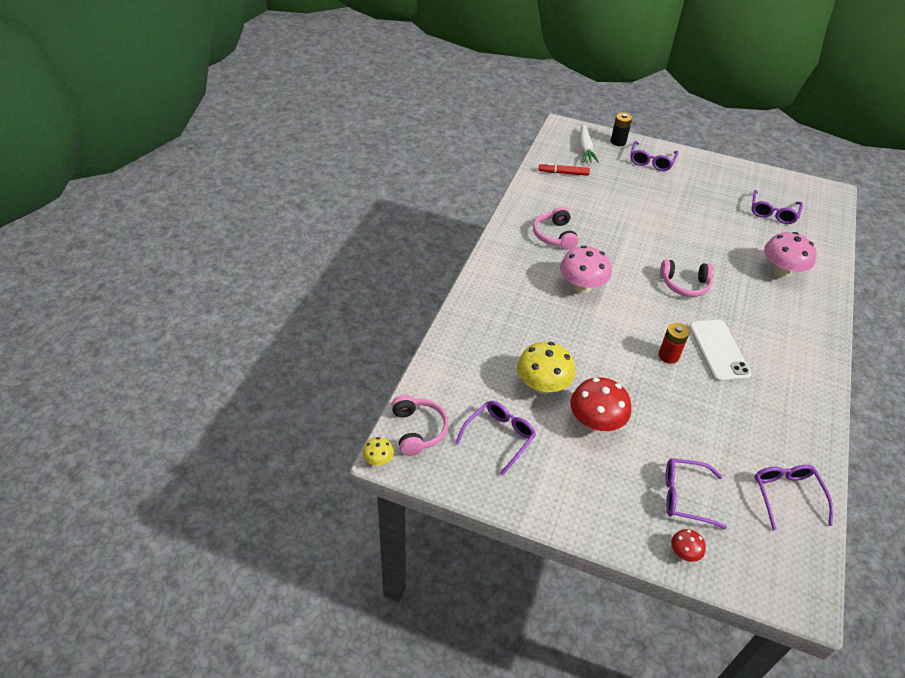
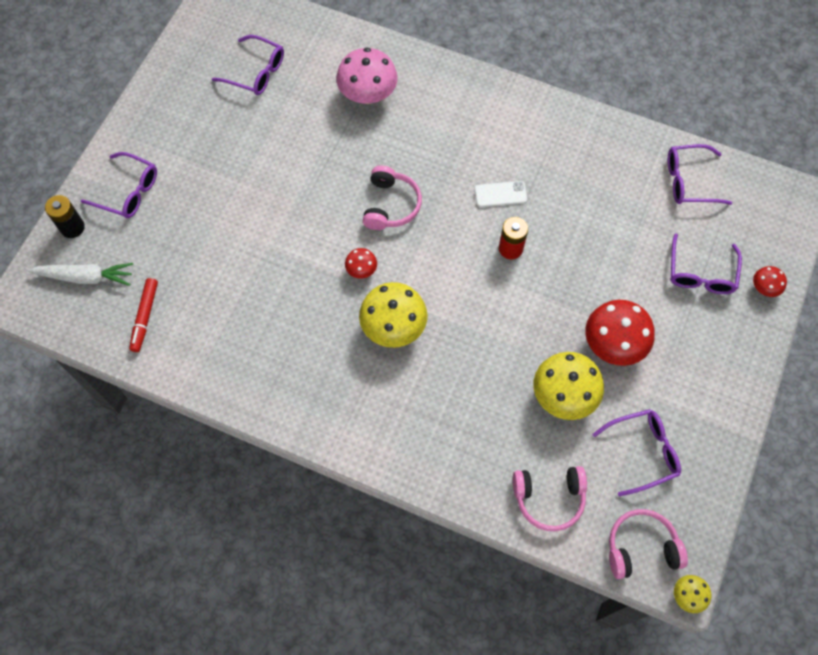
camera: 85 degrees left, 20 degrees up
(499, 437) = (643, 452): purple glasses -> purple glasses turned 120 degrees clockwise
(555, 235) = (290, 347): pink headphones -> pink headphones (549, 498)
(581, 286) = (393, 327): pink mushroom -> yellow mushroom
(624, 269) = (361, 270): none -> red mushroom
(718, 350) = (500, 194): white phone -> white phone, size x0.57

